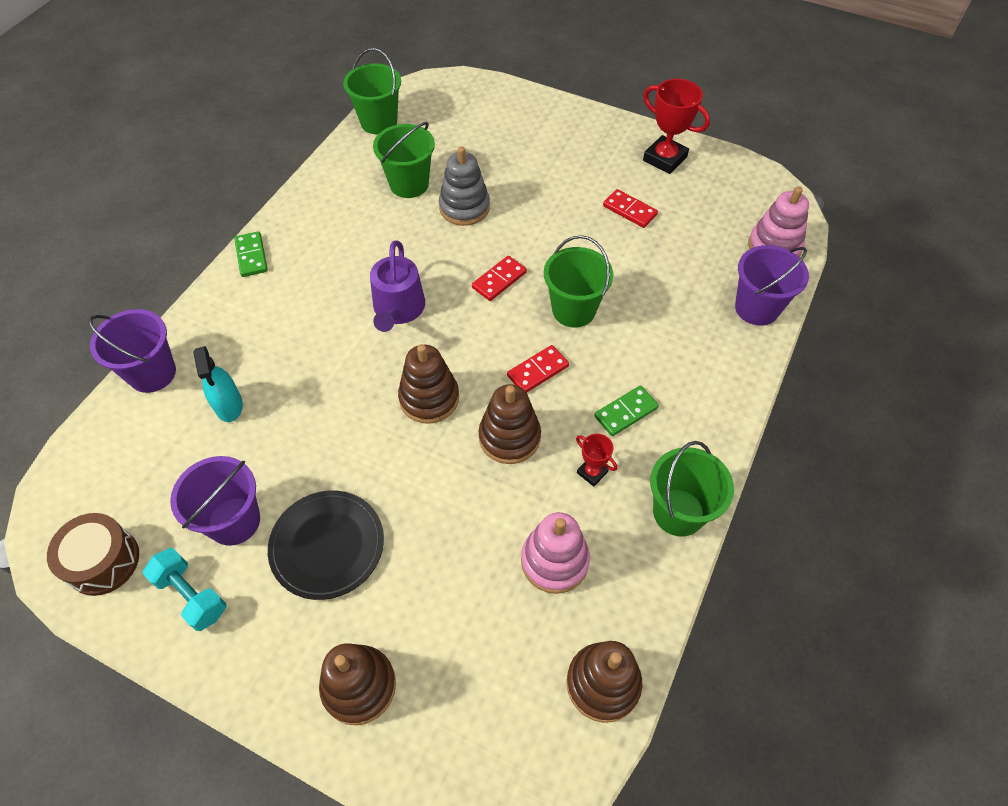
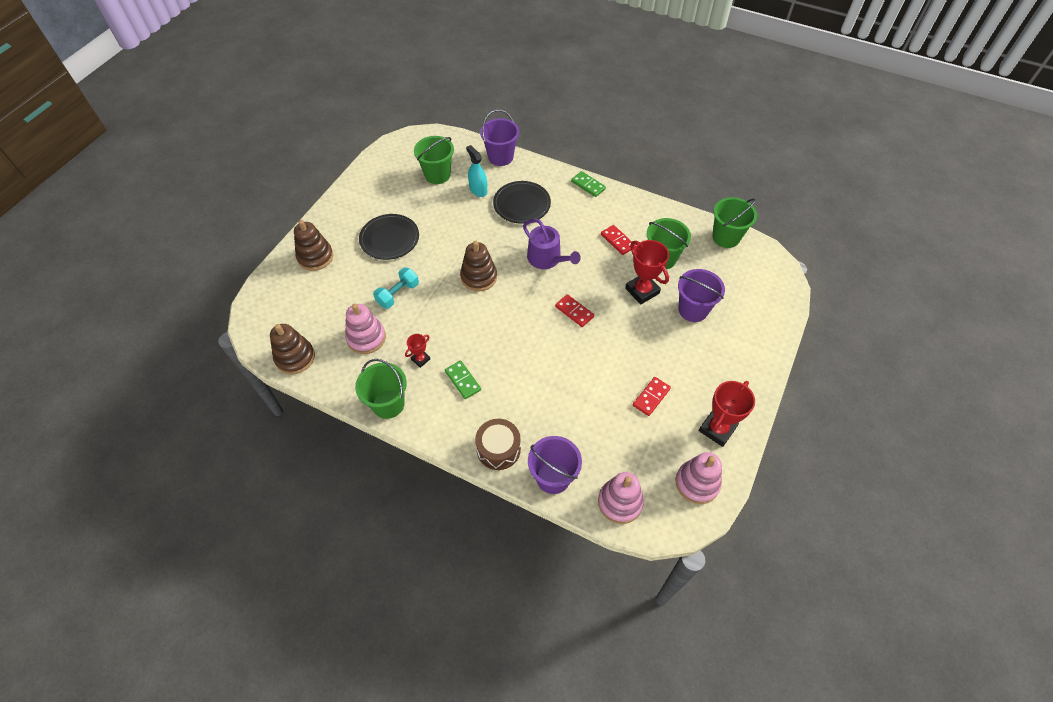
camera: 90 degrees right, 0 degrees up
(103, 561) = (393, 159): brown drum -> brown drum (498, 449)
(191, 595) = (371, 191): turquoise dumbbell -> turquoise dumbbell (398, 294)
(229, 405) = (478, 190): turquoise spray bottle -> turquoise spray bottle turned 75 degrees clockwise
(234, 521) = (408, 201): purple bucket -> purple bucket (693, 310)
(251, 256) = (588, 185): green domino -> green domino turned 60 degrees clockwise
(276, 341) = (522, 204): none -> black plate
(398, 309) = (547, 259): purple watering can -> purple watering can turned 135 degrees counterclockwise
(464, 207) = (642, 291): grey stacking toy -> red trophy
(509, 437) = (448, 317): brown stacking toy -> none
(538, 371) = (497, 332): red domino -> red domino (617, 241)
(573, 310) = (548, 355): green bucket -> green bucket (437, 175)
(735, 181) = (697, 483): none -> pink stacking toy

